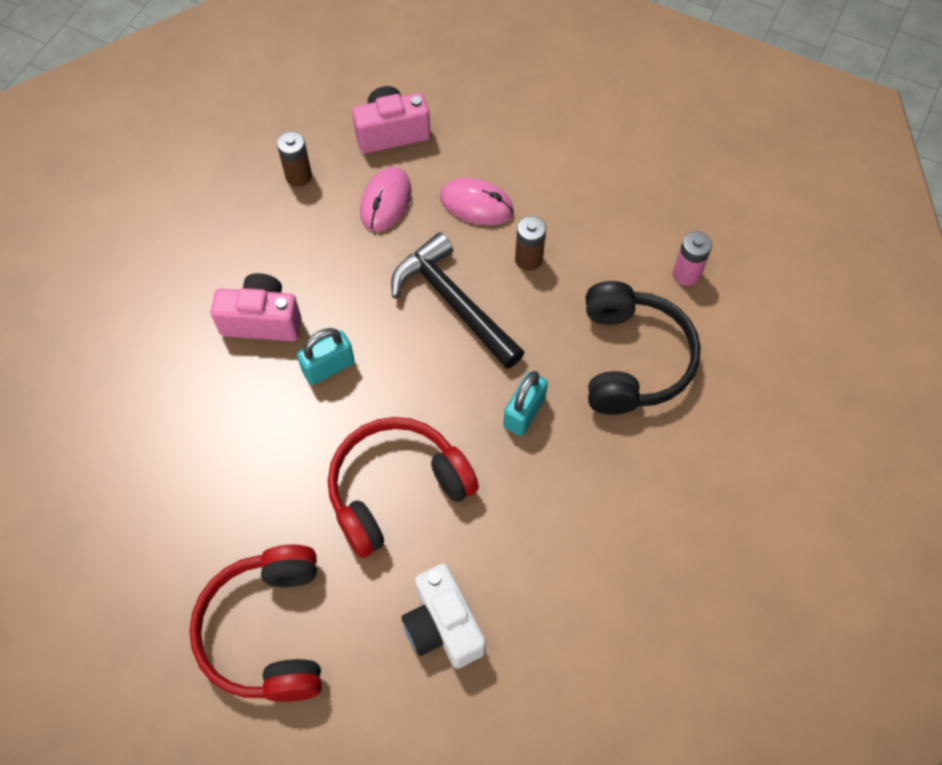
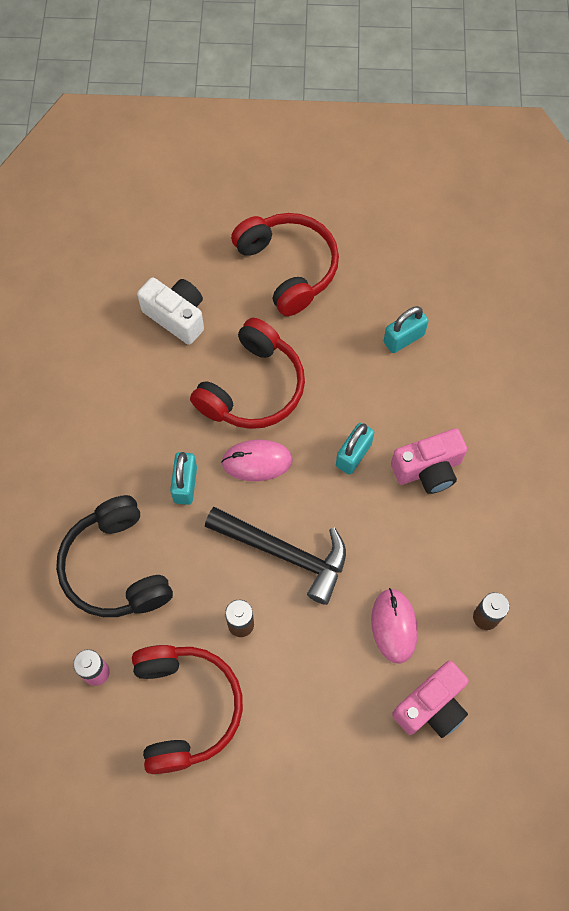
camera: 155 degrees right, 5 degrees up
(191, 472) = (404, 338): none -> turquoise padlock
(476, 205) = (312, 660): pink mouse -> pink mouse (257, 461)
(612, 214) = (185, 708): none -> red headphones

